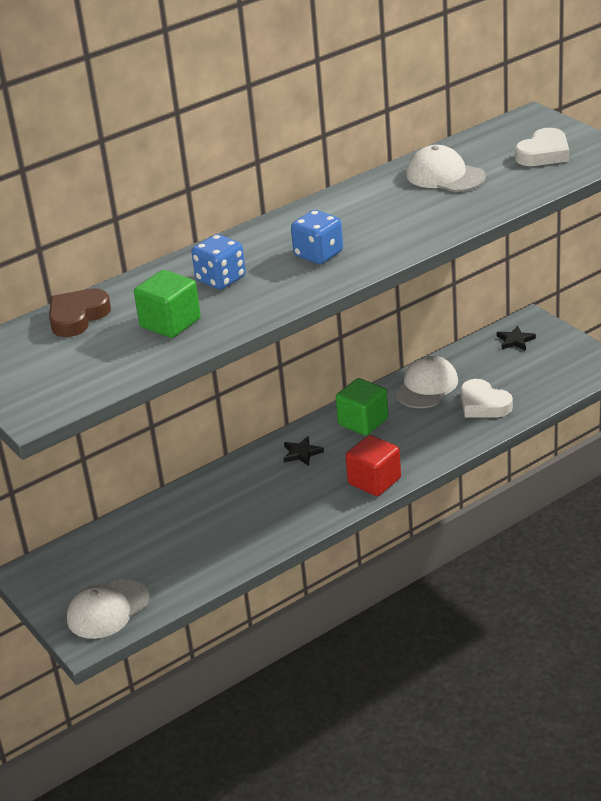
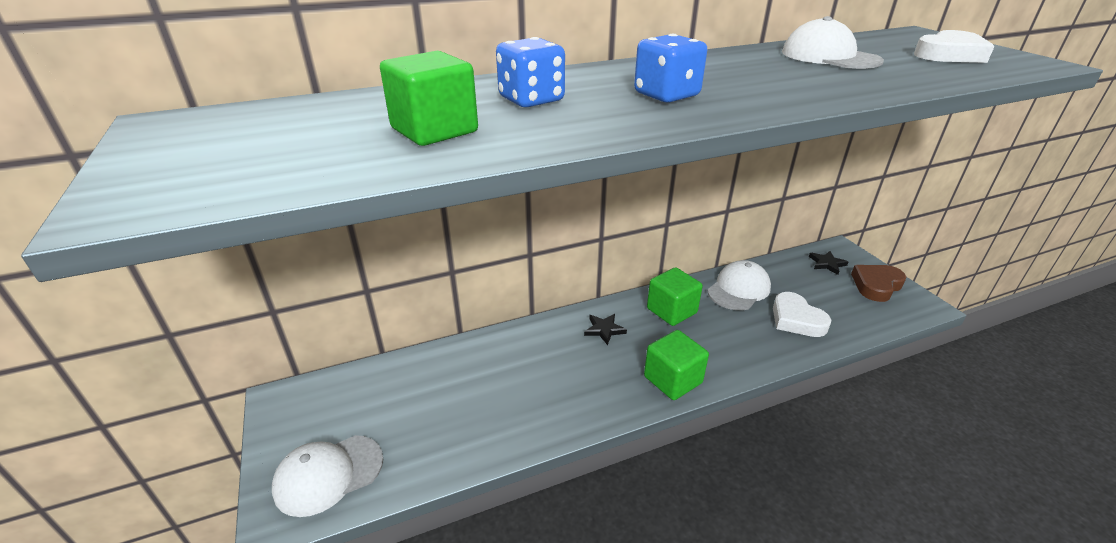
camera: 10 degrees right, 0 degrees up
(77, 317) = (328, 108): brown heart -> brown heart (876, 285)
(374, 481) = (672, 380): red cube -> green cube

